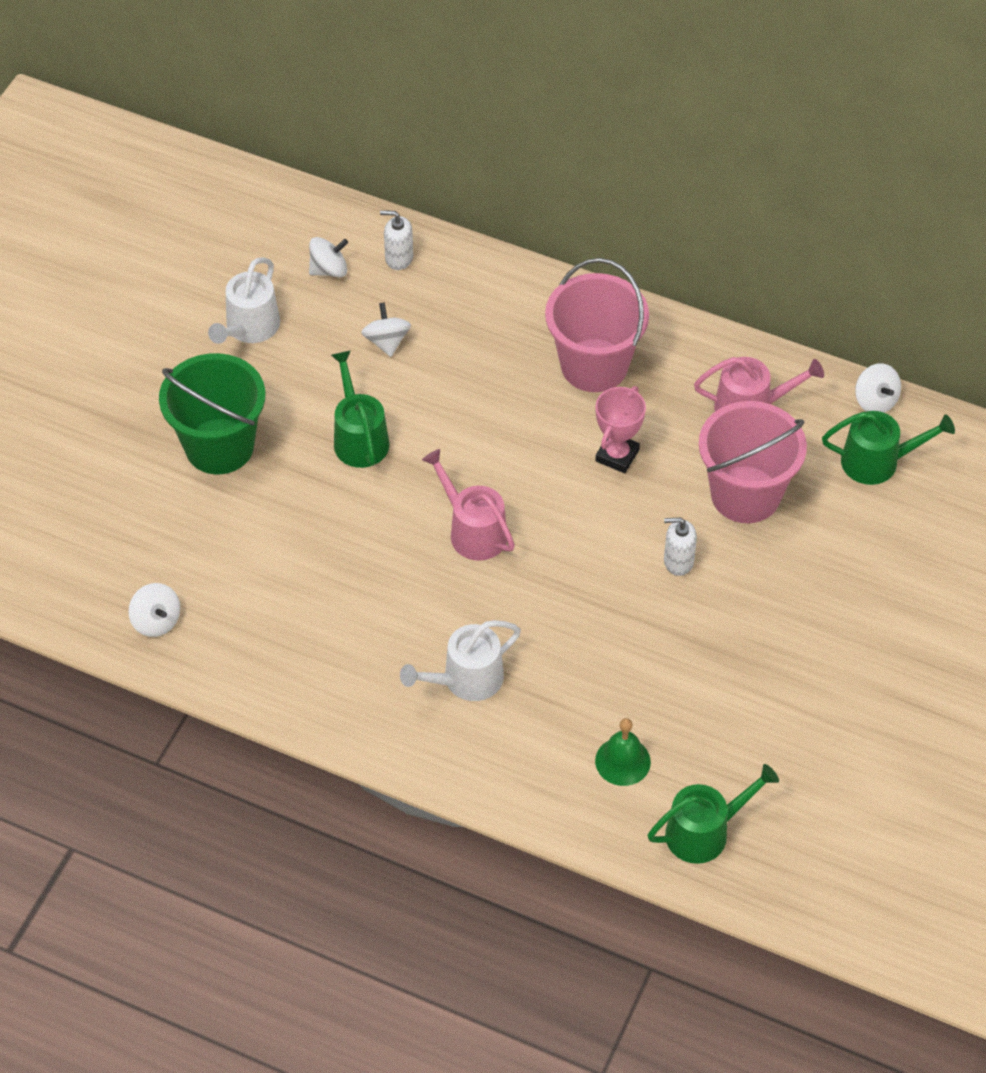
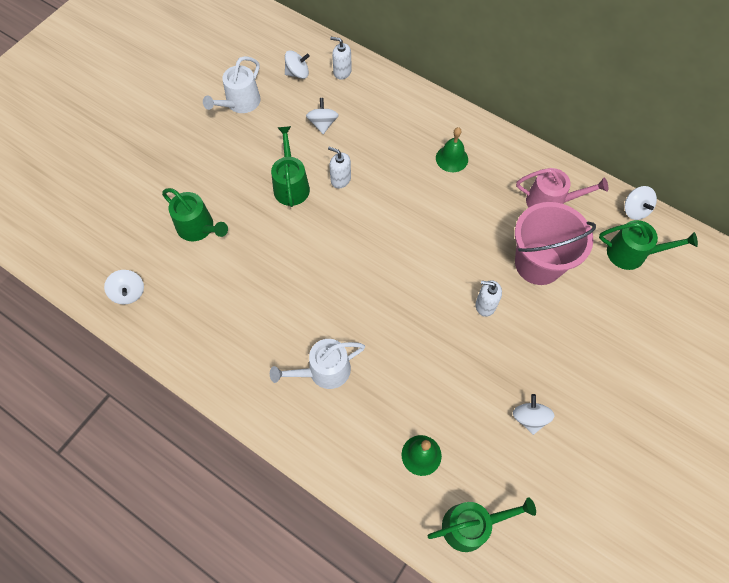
camera: 10 degrees right, 10 degrees up
(219, 446) = (201, 177): green bucket -> none
(235, 518) = (198, 228): none -> green watering can
(432, 419) = (340, 179): none -> white soap dispenser
(473, 531) = (351, 261): pink watering can -> none
(594, 365) = (452, 158): pink bucket -> green bell
(617, 455) = (456, 222): pink trophy -> none
(762, 694) = (529, 418): none -> white spinning top

